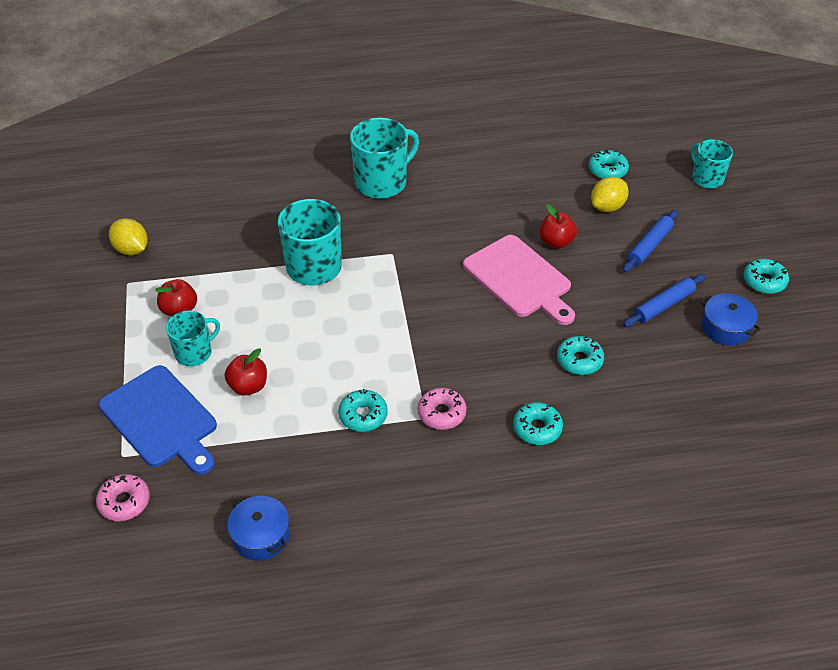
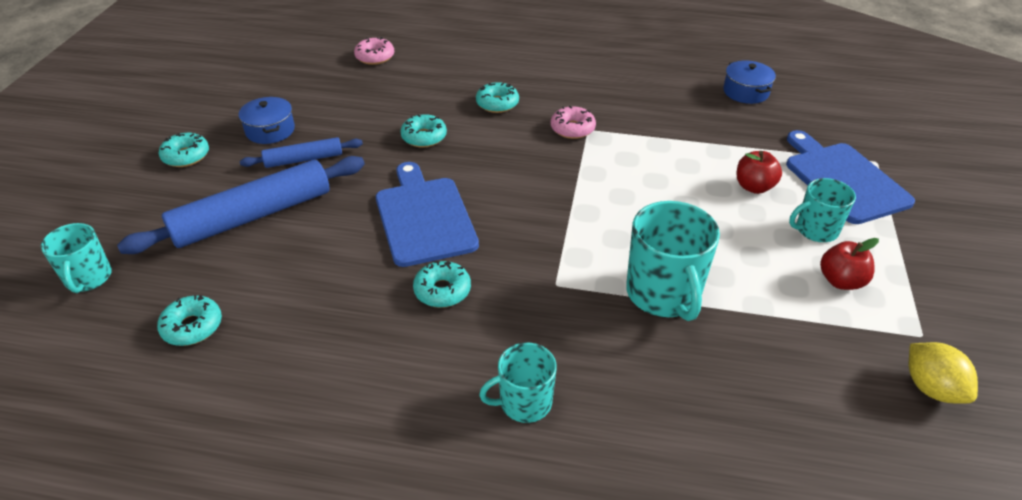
camera: 160 degrees left, 5 degrees down
(124, 502) = (865, 131): pink donut -> pink donut (375, 57)
(363, 415) = (644, 142): turquoise donut -> turquoise donut (442, 291)
(382, 182) = (524, 402): turquoise mug -> turquoise mug, size x0.61
(519, 279) = (424, 217): pink cutting board -> blue cutting board
(556, 242) = (350, 247): red apple -> none
(607, 207) = (249, 274): yellow lemon -> none
(649, 246) = (253, 216): blue rolling pin -> blue rolling pin, size x1.88

